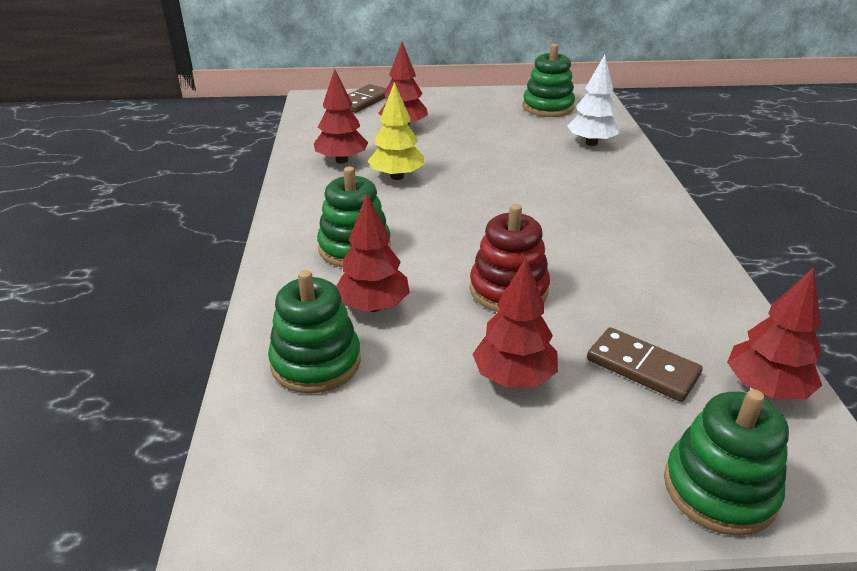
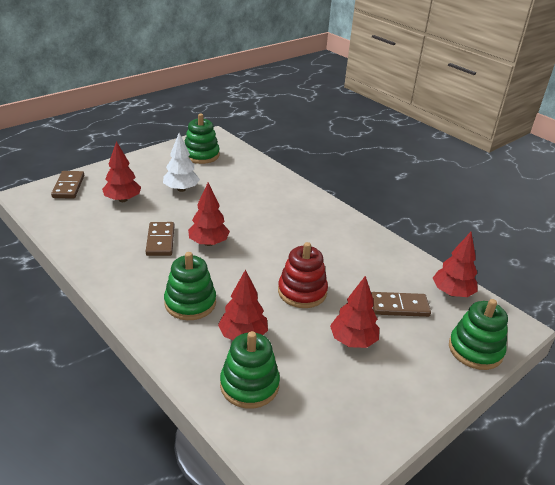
camera: 40 degrees left, 0 degrees up
(342, 160) = (108, 241): red tree -> red tree (208, 243)
(397, 176) = (160, 241): yellow tree -> brown domino
(591, 143) = (252, 175): white tree -> white tree (181, 189)

